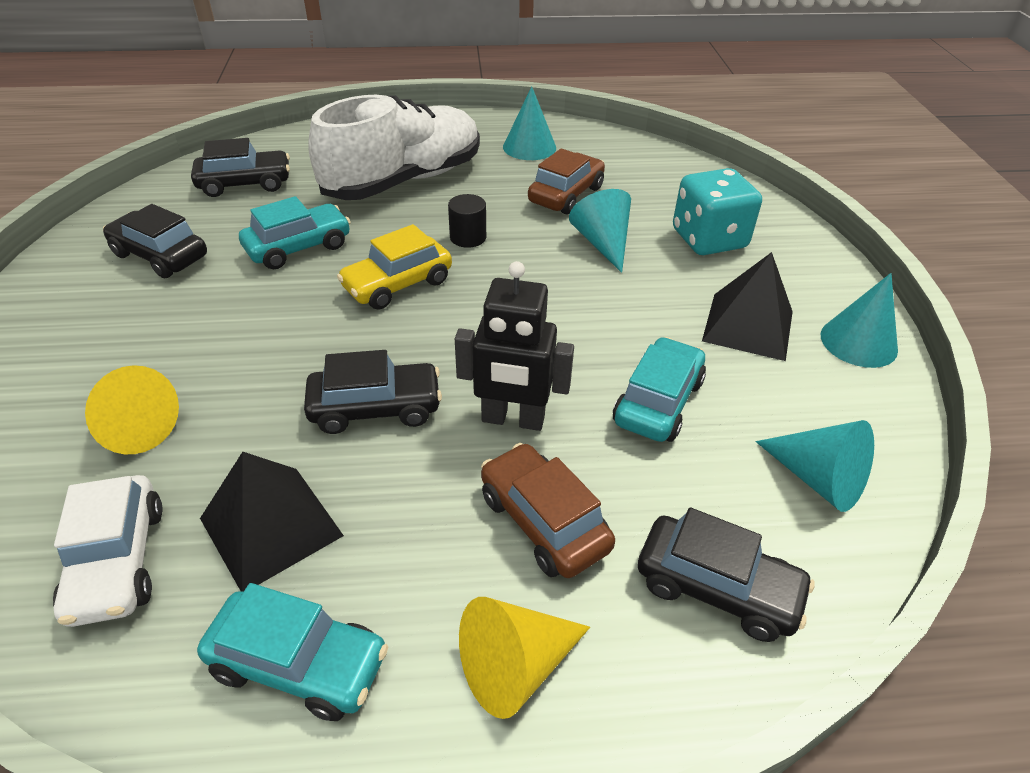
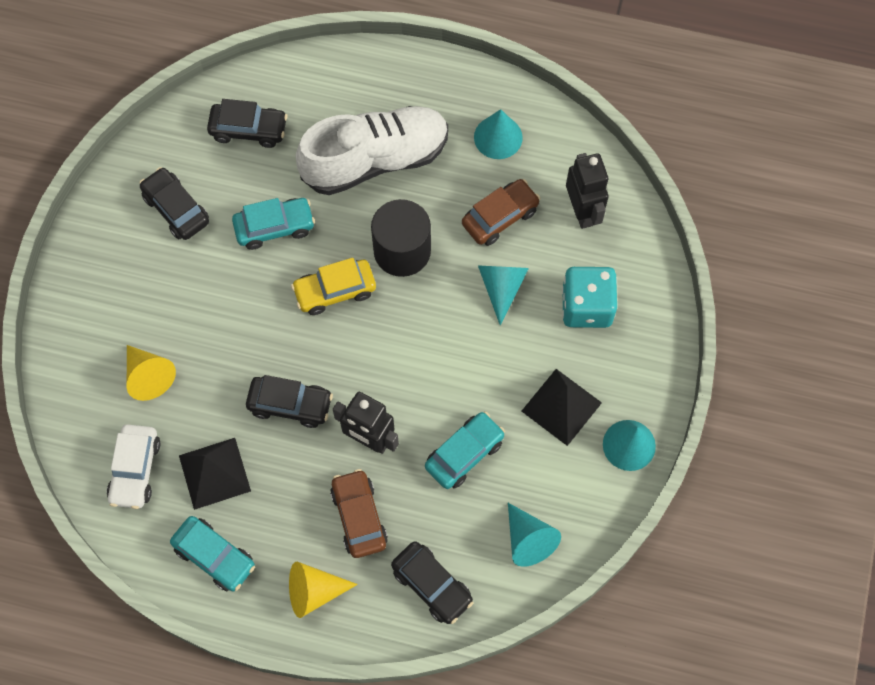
camera: 20 degrees right, 25 degrees up
(468, 237) = (402, 251): black cylinder -> black cylinder, size x1.98
(650, 177) = (582, 211): none -> black robot

